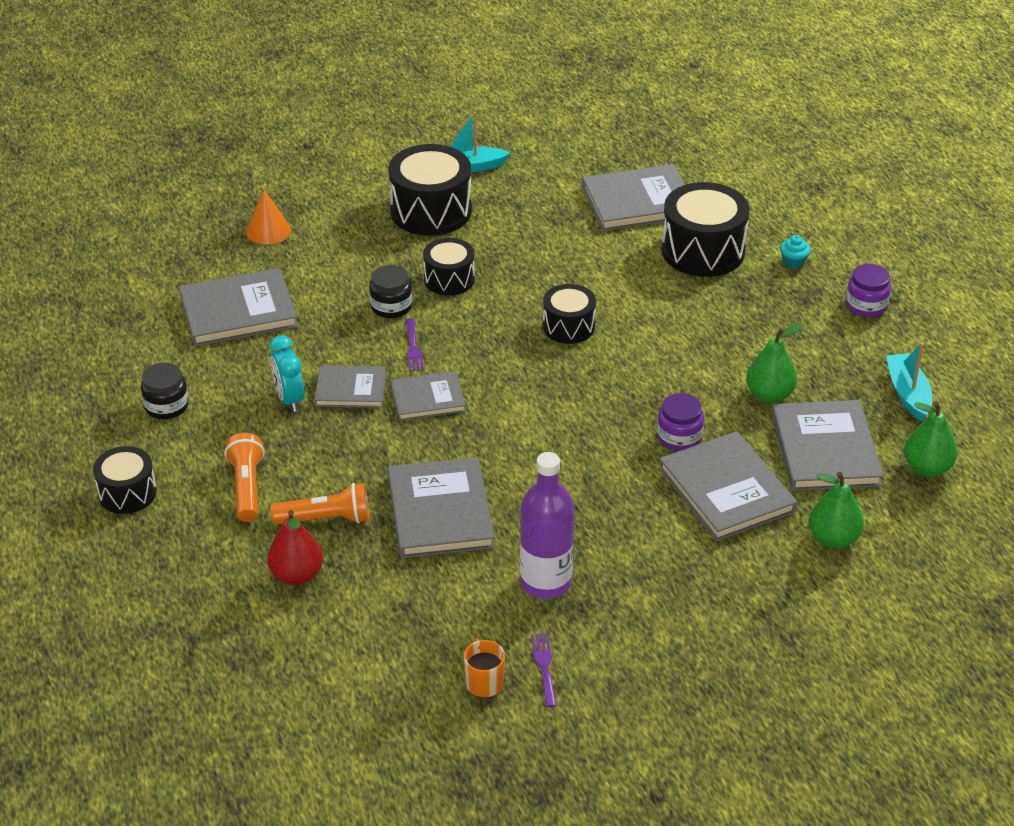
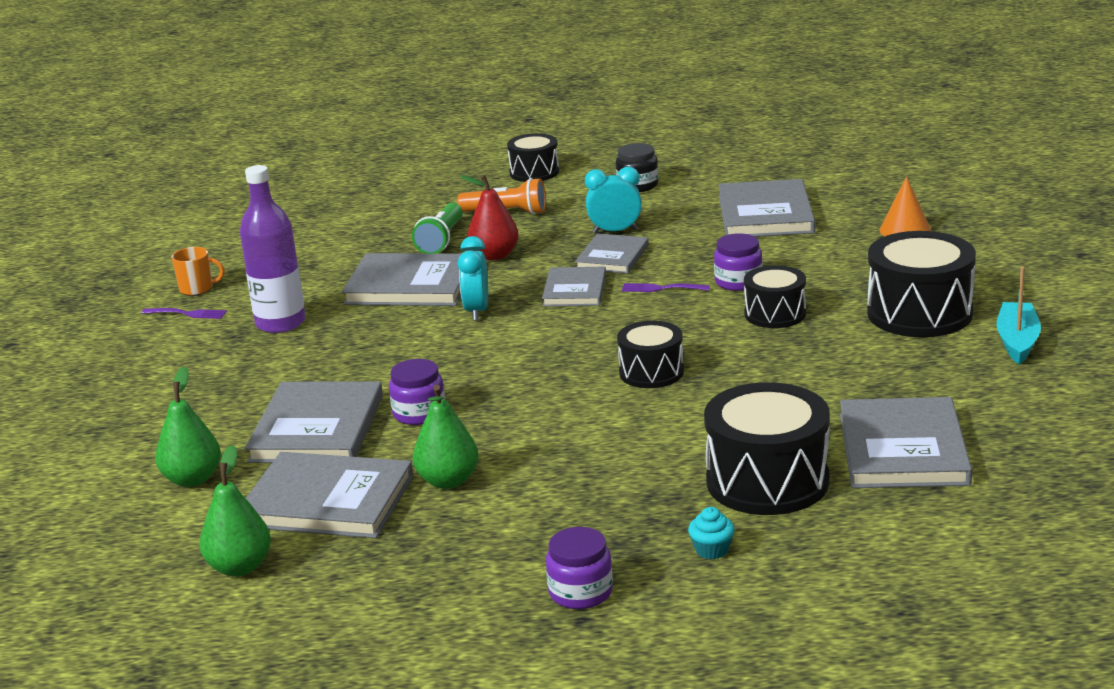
camera: 110 degrees right, 15 degrees down
(297, 575) = (385, 227): red pear -> red pear (494, 256)
(326, 519) = (441, 240): orange flashlight -> green flashlight
(391, 306) = (738, 282): black jar -> purple jar
(485, 451) = (477, 311): none -> turquoise clock
(726, 490) = (317, 428): grey book -> grey book turned 75 degrees counterclockwise
(908, 393) = (379, 585): turquoise boat -> none

